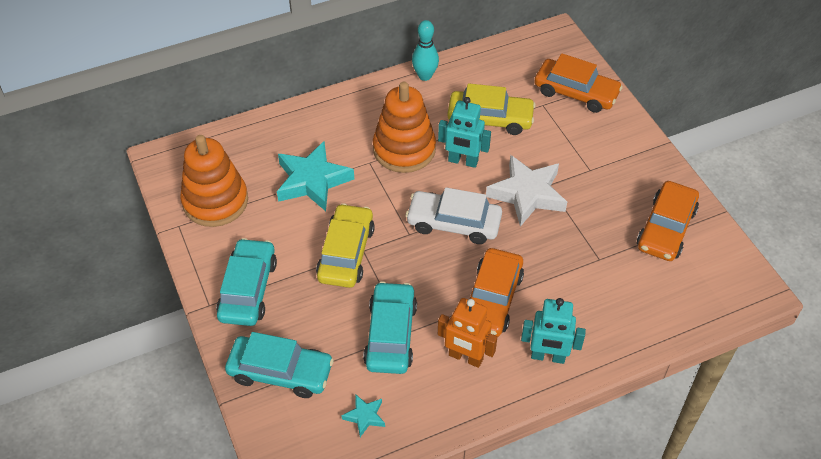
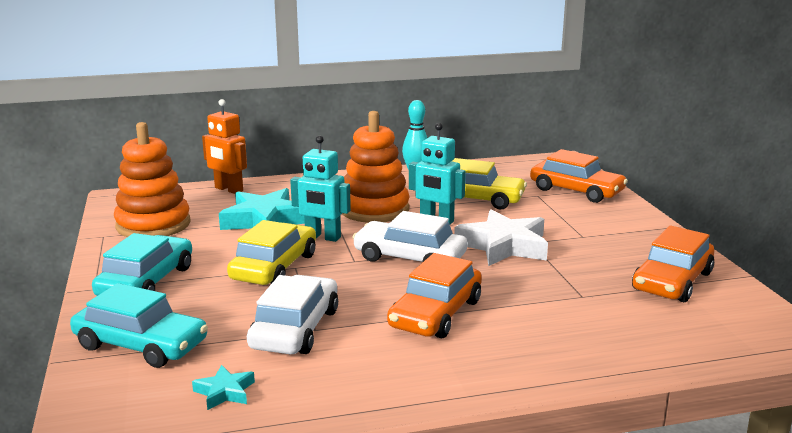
camera: 10 degrees right, 30 degrees down
(391, 335) = (295, 329): turquoise car -> white car
(465, 357) = (383, 355): orange robot -> orange robot (228, 189)
(548, 356) = (495, 365): turquoise robot -> turquoise robot (322, 237)

